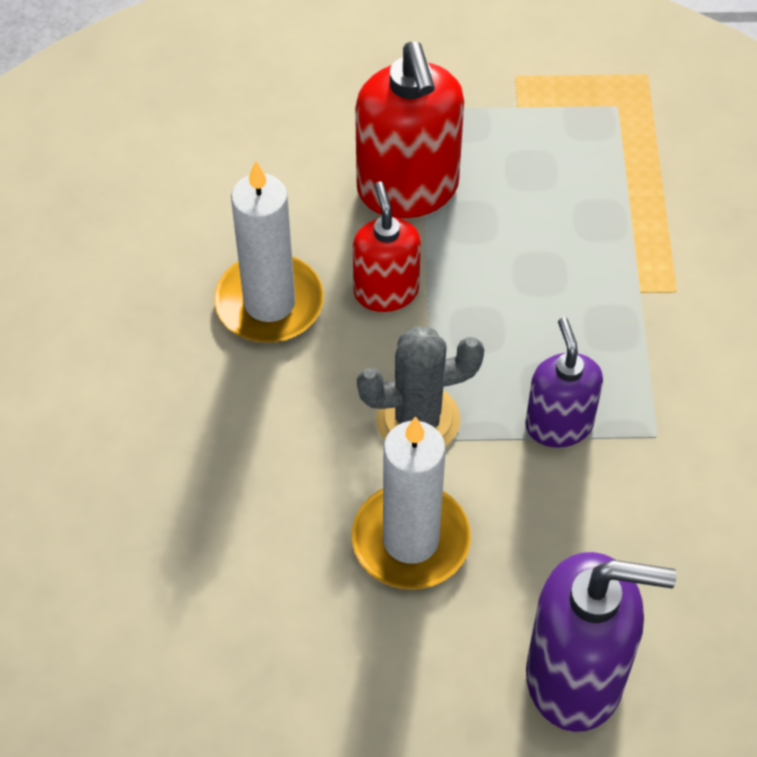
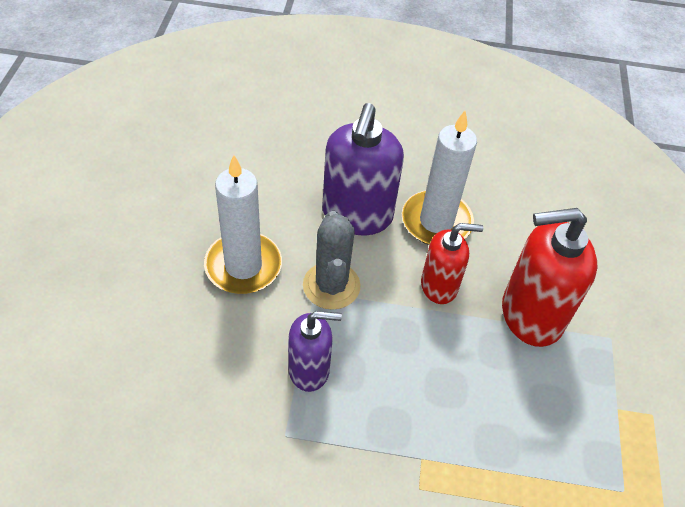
camera: 95 degrees right, 5 degrees down
(575, 677) = (117, 336): purple soap dispenser -> purple soap dispenser (357, 215)

